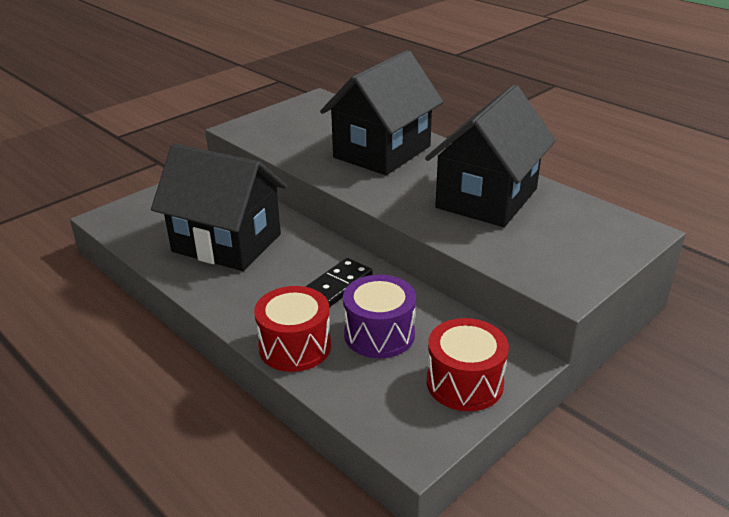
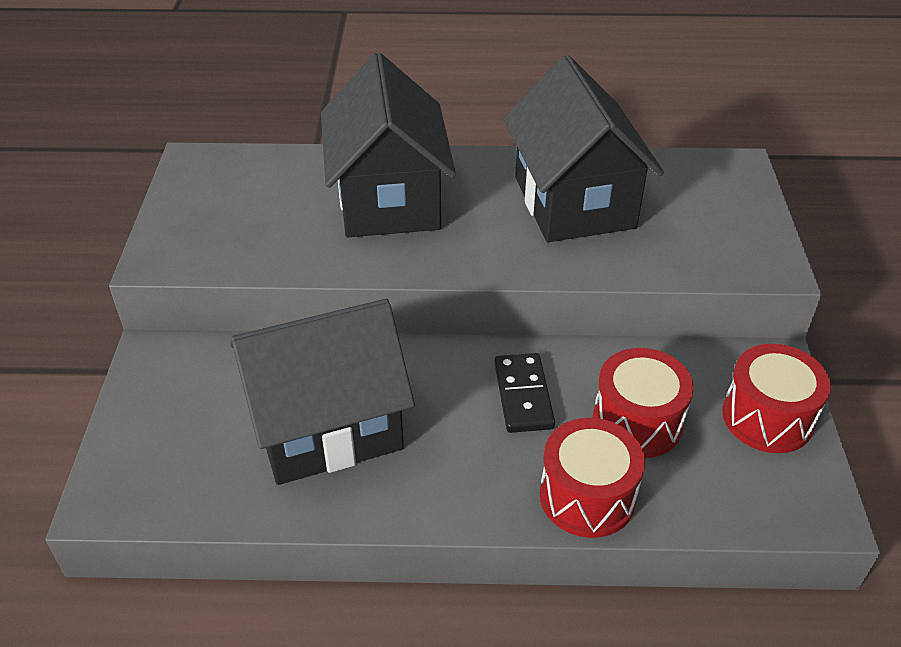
camera: 45 degrees left, 10 degrees up
(379, 334) = (637, 422): purple drum -> red drum

